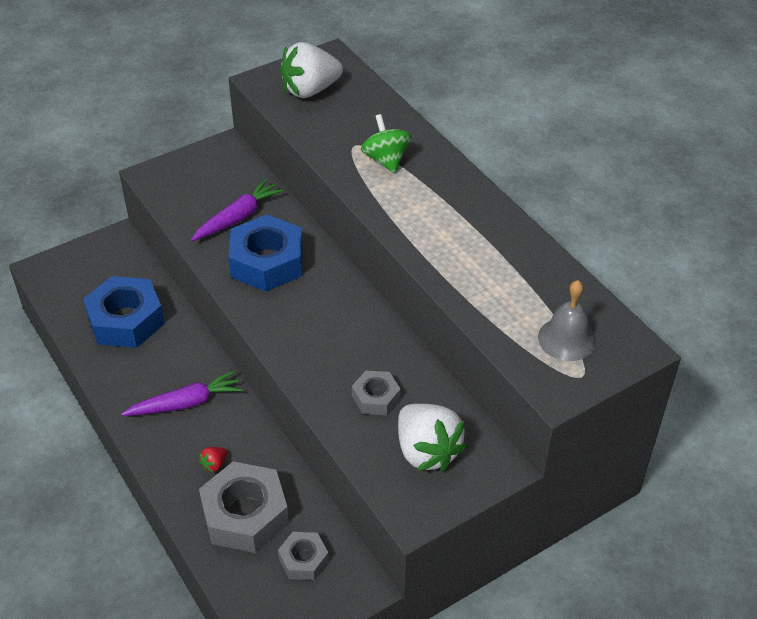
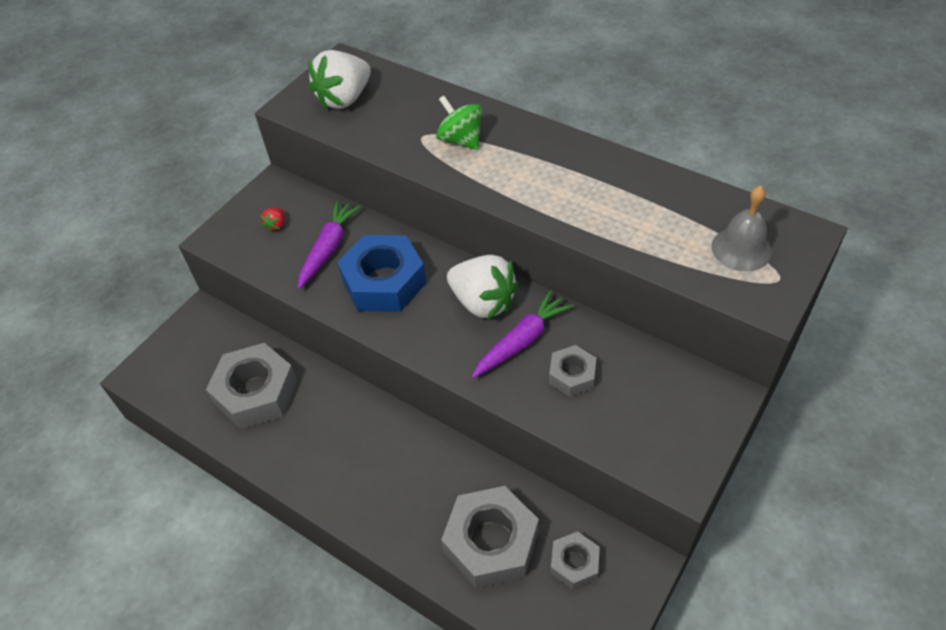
camera: 20 degrees left, 5 degrees up
(126, 320) = (256, 393): blue nut -> grey nut
(186, 403) = (365, 453): purple carrot -> purple carrot (522, 341)
(214, 465) = (430, 504): red strawberry -> red strawberry (276, 225)
(426, 451) = (653, 409): white strawberry -> white strawberry (483, 302)

